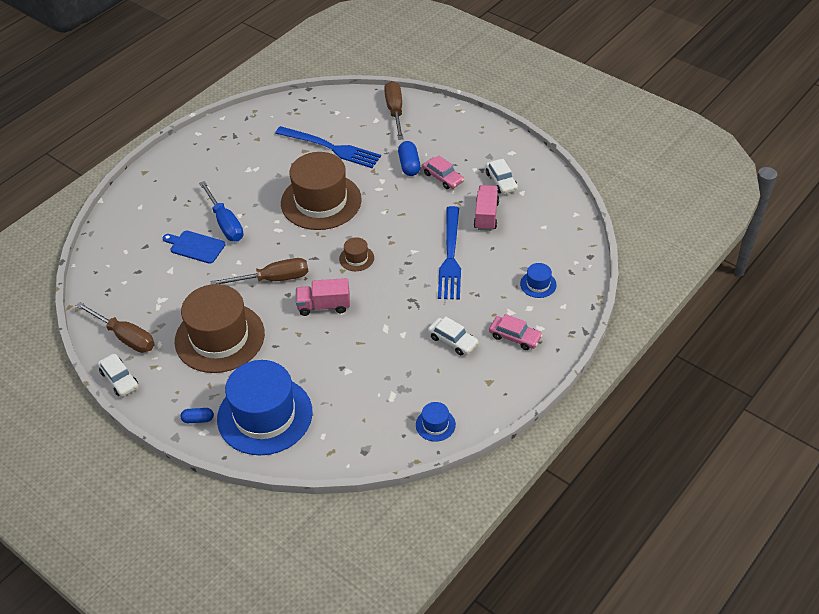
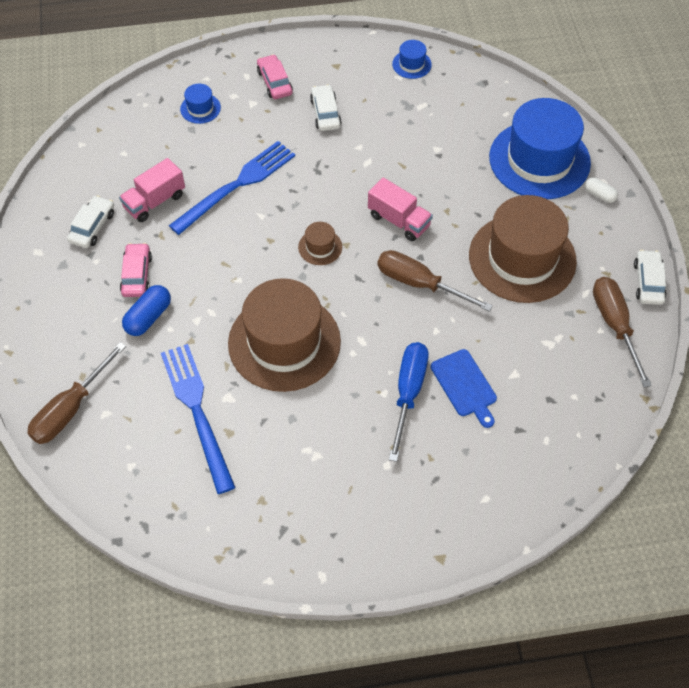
camera: 140 degrees left, 10 degrees up
(198, 419) = (599, 195): blue capsule -> white capsule

